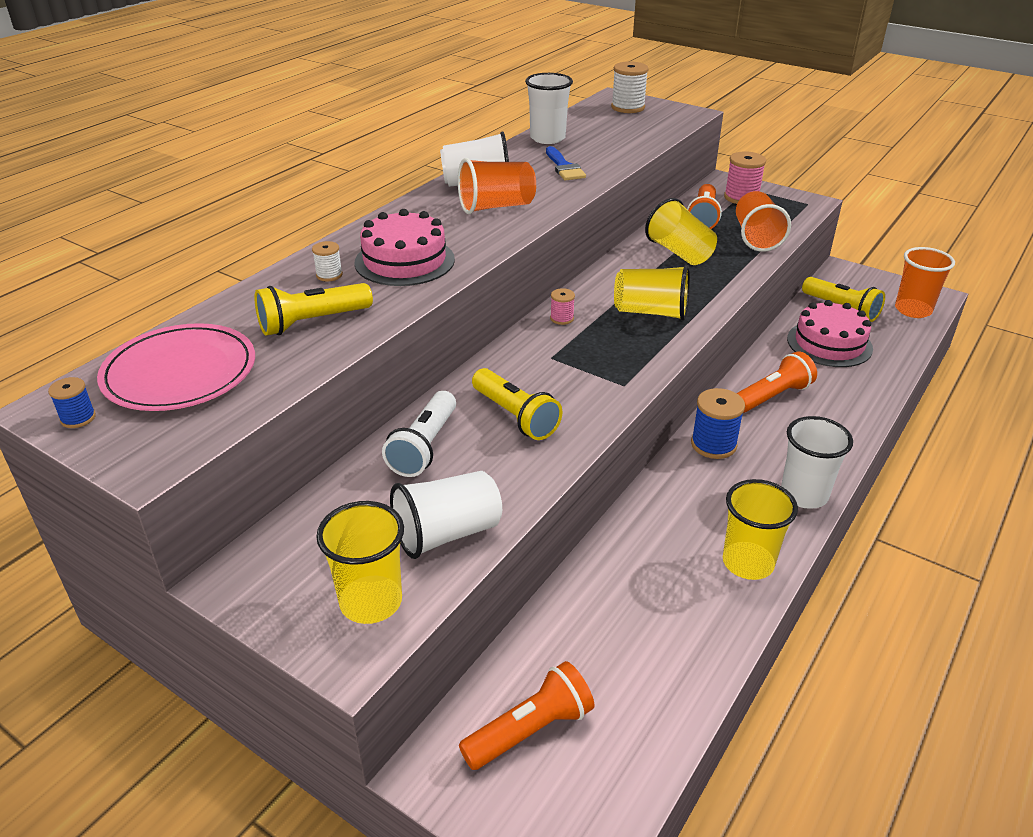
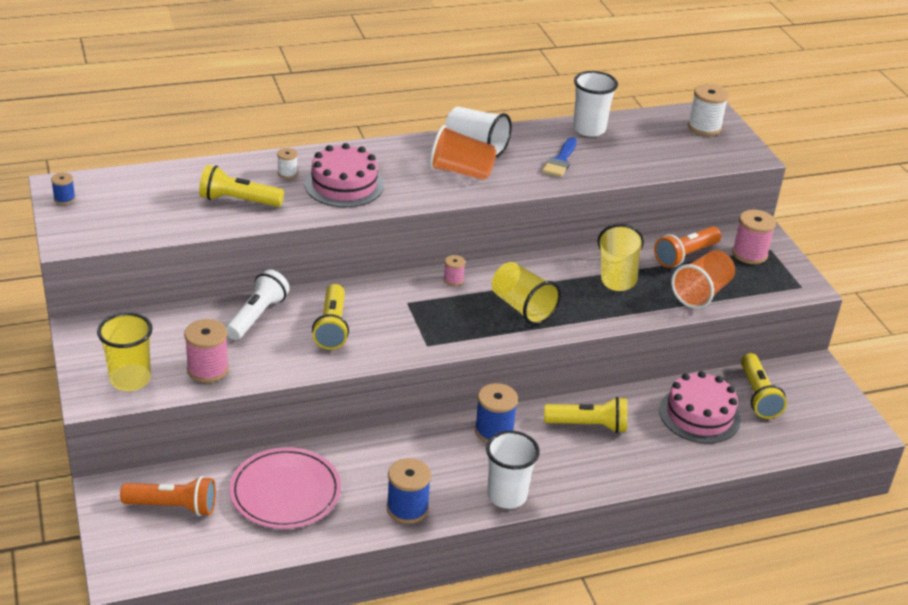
camera: 35 degrees right, 0 degrees up
(180, 373) = (137, 197): pink plate -> pink plate (285, 492)
(424, 447) = (257, 316): white flashlight -> white flashlight turned 150 degrees clockwise
(447, 533) = (208, 369): white cup -> pink spool
(748, 563) = (407, 508): yellow cup -> blue spool
(772, 396) = (588, 425): orange flashlight -> yellow flashlight
(913, 310) = (822, 430): orange cup -> none

